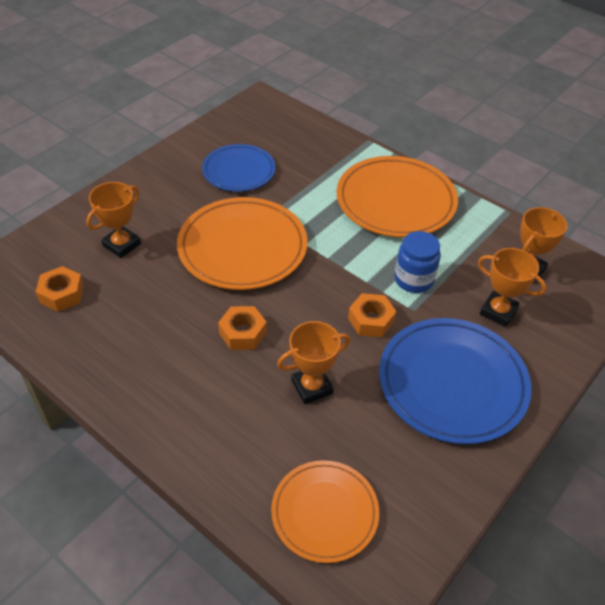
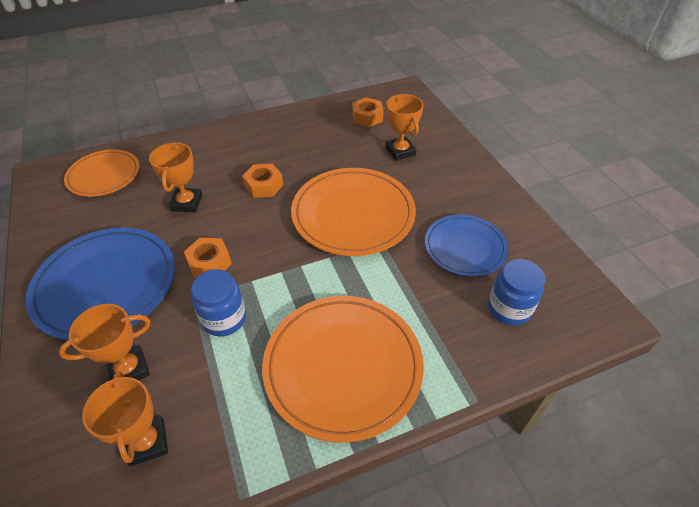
camera: 120 degrees right, 0 degrees up
(285, 139) = (509, 308): none -> blue jar

